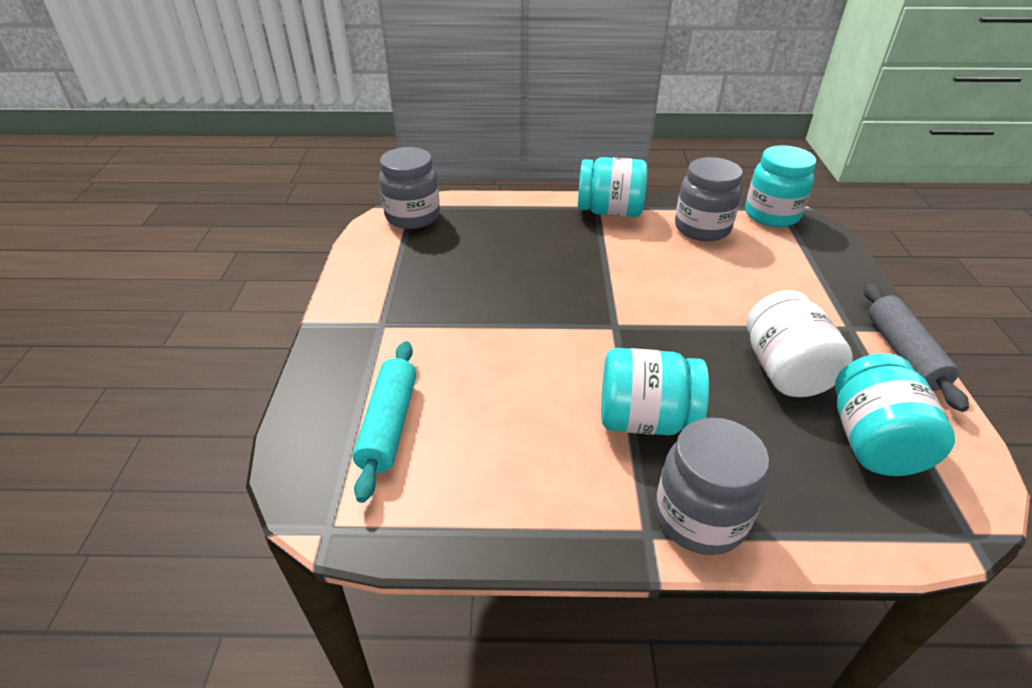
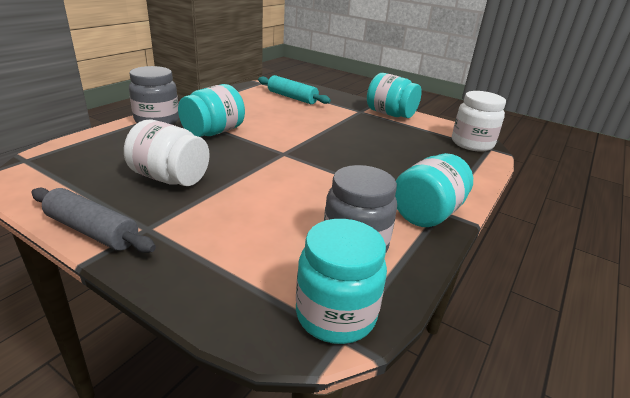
camera: 120 degrees right, 10 degrees down
(412, 217) = (472, 144): grey jar -> white jar
(873, 442) = (93, 171): turquoise jar -> turquoise jar (390, 114)

